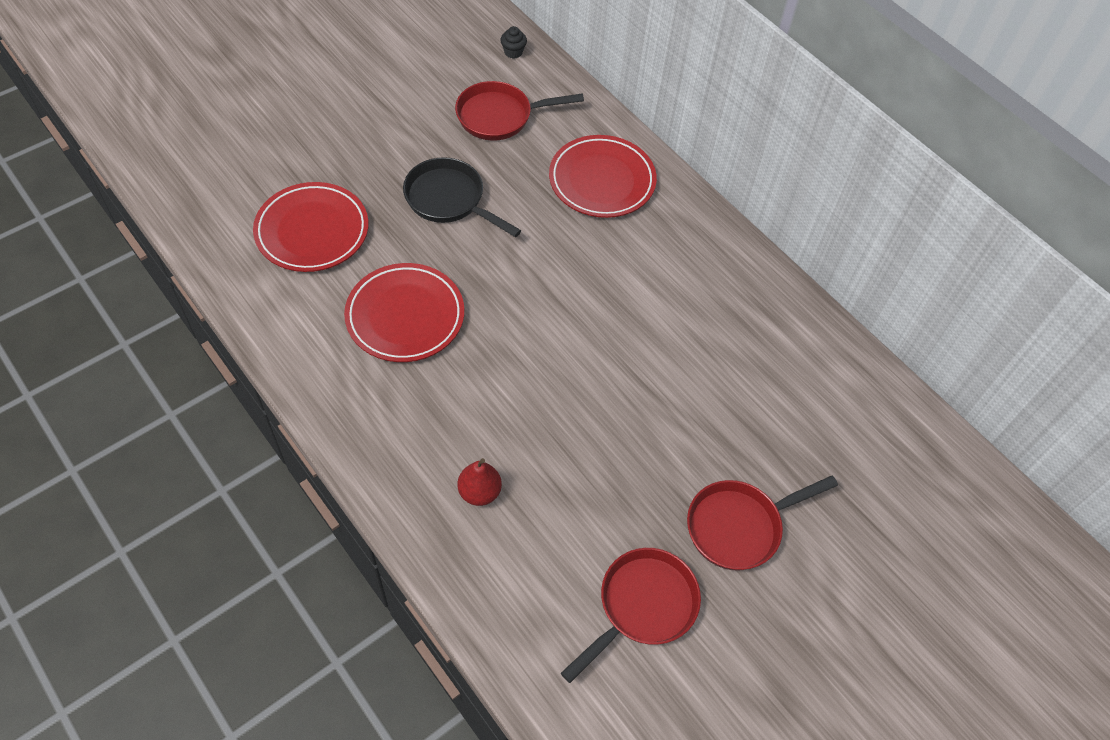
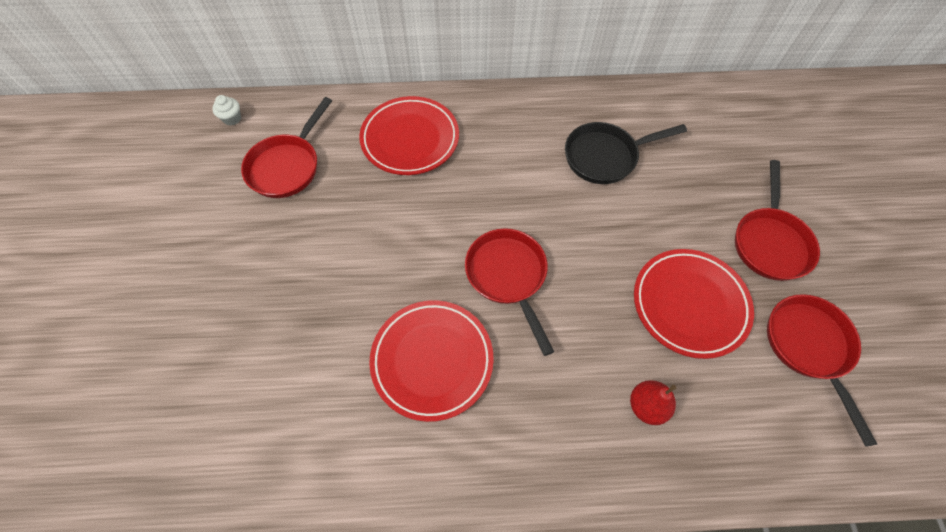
camera: 50 degrees left, 5 degrees up
(312, 231) = (278, 386): red plate -> red plate (689, 304)
(449, 200) = (339, 253): black pan -> black pan (605, 156)
(513, 52) = (232, 118): black cupcake -> white cupcake
(522, 328) = (508, 277): none -> red pan

